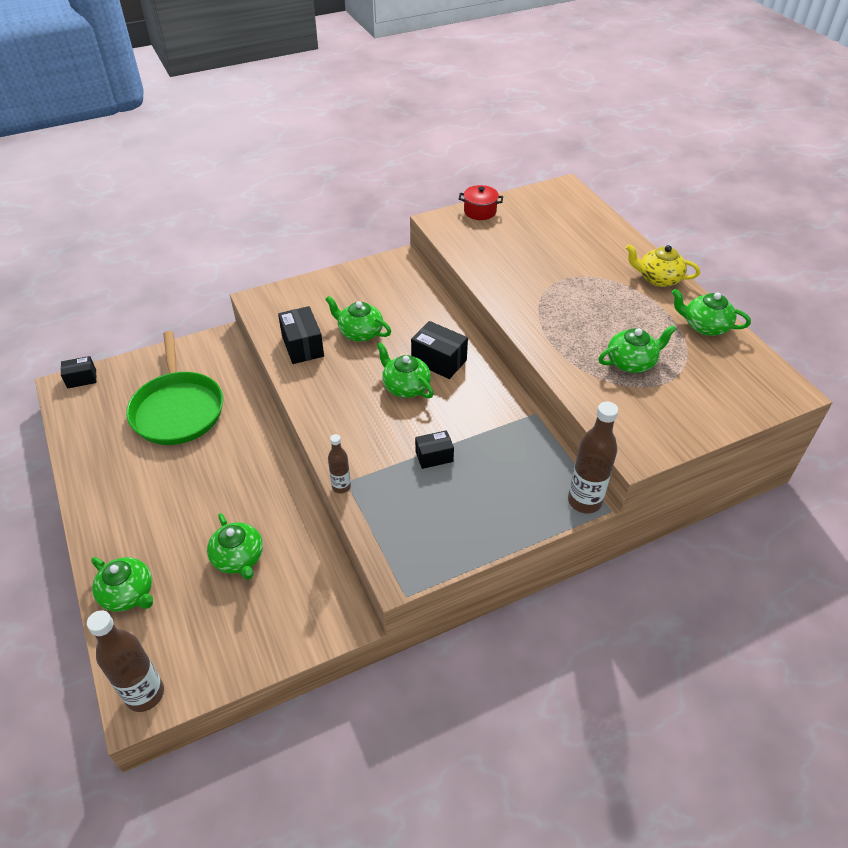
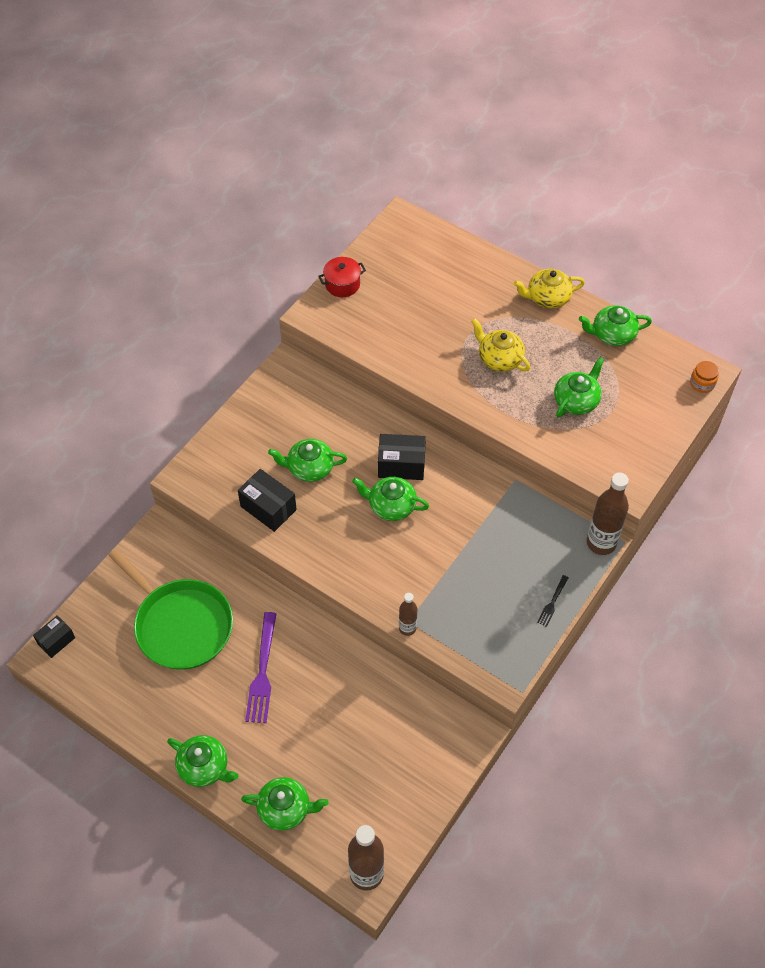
camera: 30 degrees left, 10 degrees up
(208, 474) = (262, 672): none -> purple fork
(238, 558) = (351, 731): green teapot -> green teapot (204, 767)
(434, 456) = (462, 562): black box -> none
(496, 530) = (552, 603): none -> black fork
(579, 305) = (499, 358): none -> yellow teapot
(778, 397) = (702, 383): none -> orange jar

